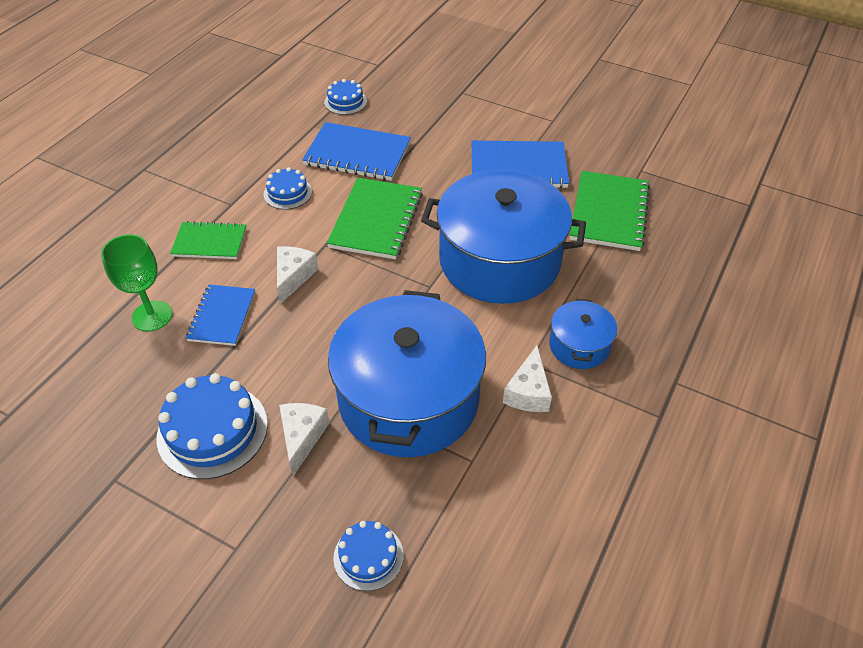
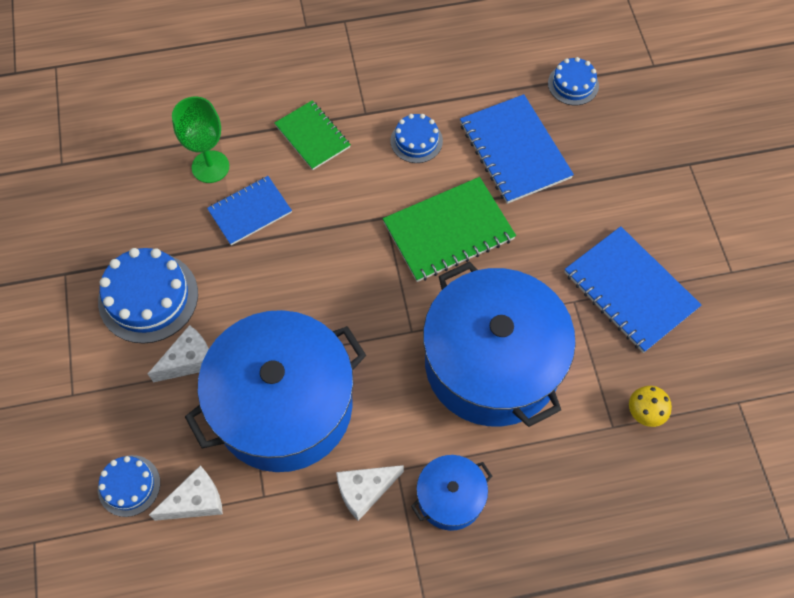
camera: 50 degrees right, 15 degrees up
(293, 277) = (331, 224): white cheese -> white cheese (196, 501)
(609, 212) = (645, 413): green notebook -> yellow mushroom

